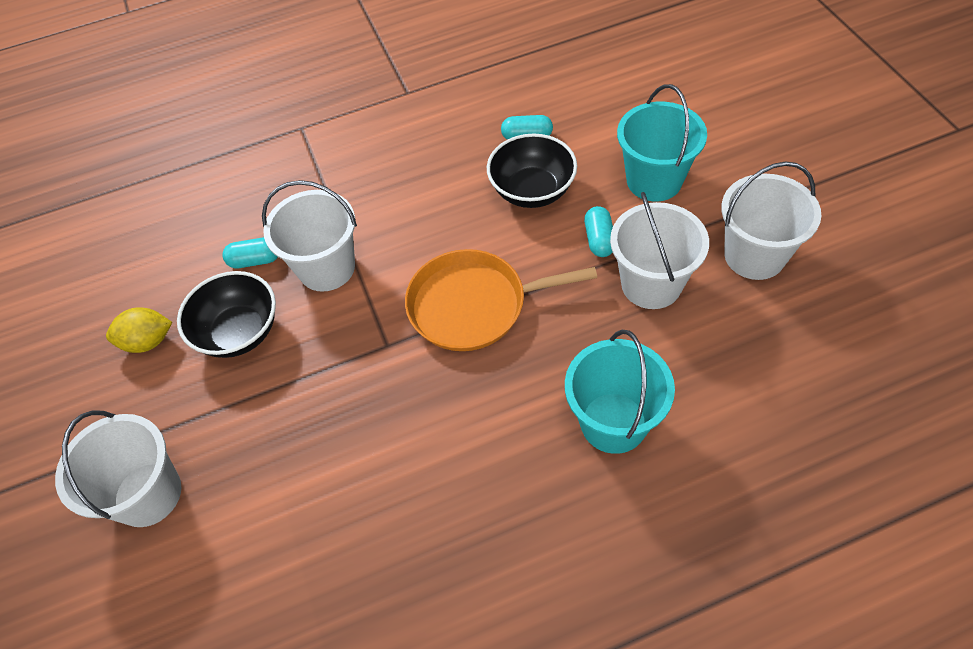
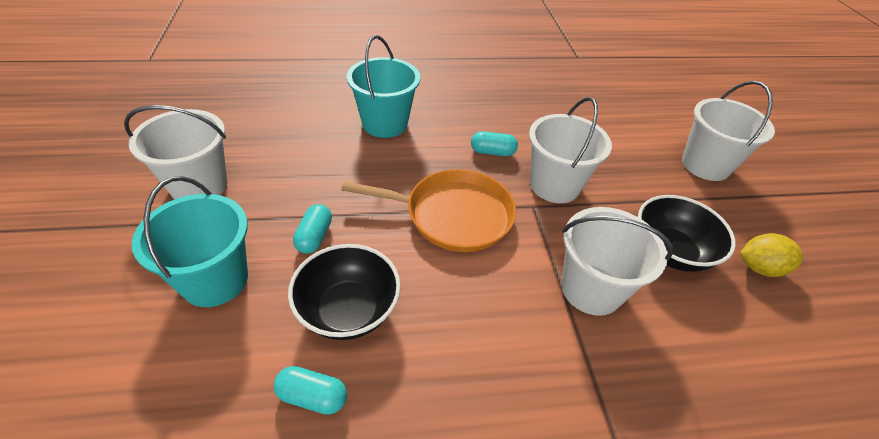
camera: 175 degrees left, 10 degrees down
(255, 260) = (674, 322): turquoise capsule -> turquoise capsule (492, 152)
(651, 284) = (298, 189): white bucket -> white bucket (554, 185)

